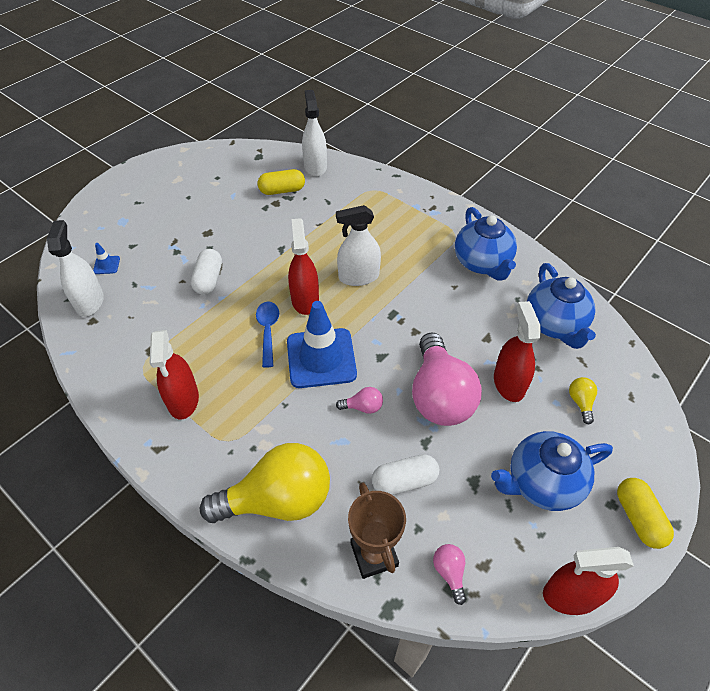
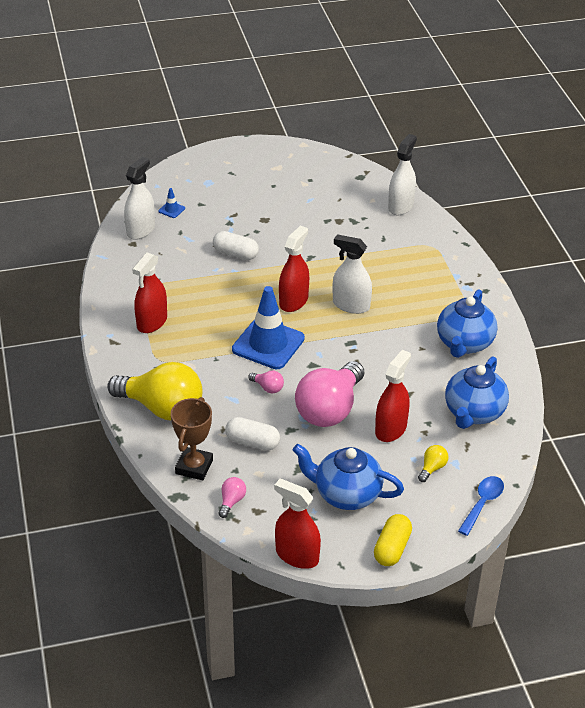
camera: 35 degrees right, 10 degrees down
(209, 279) = (235, 254): white capsule -> white capsule turned 75 degrees clockwise
(268, 331) = (247, 308): blue spoon -> blue spoon (482, 503)
(282, 190) = (353, 213): yellow capsule -> none

